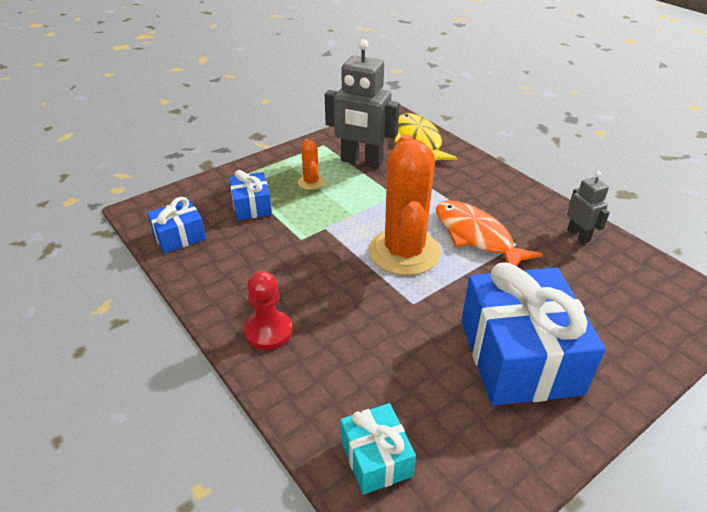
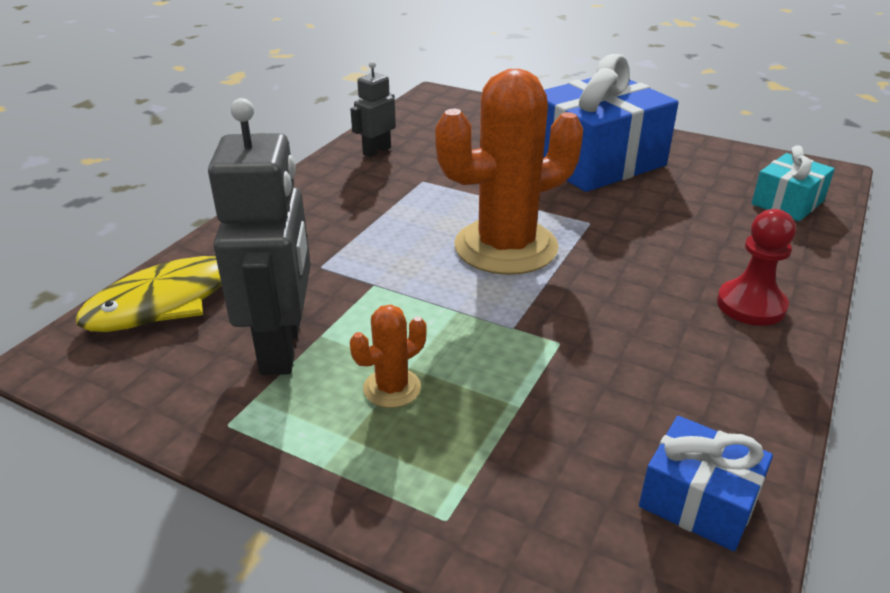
camera: 115 degrees left, 5 degrees down
(252, 206) = (525, 438): blue gift -> none
(476, 236) = (428, 206): orange fish -> none

